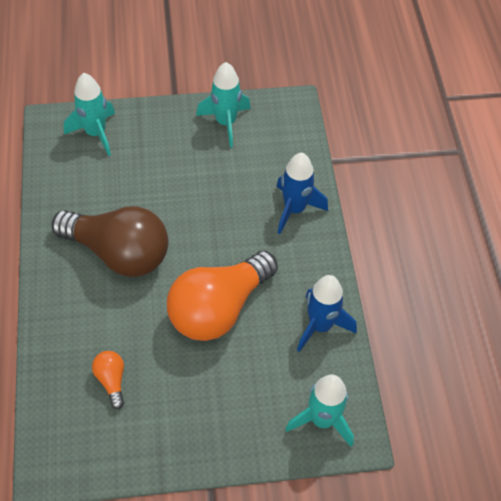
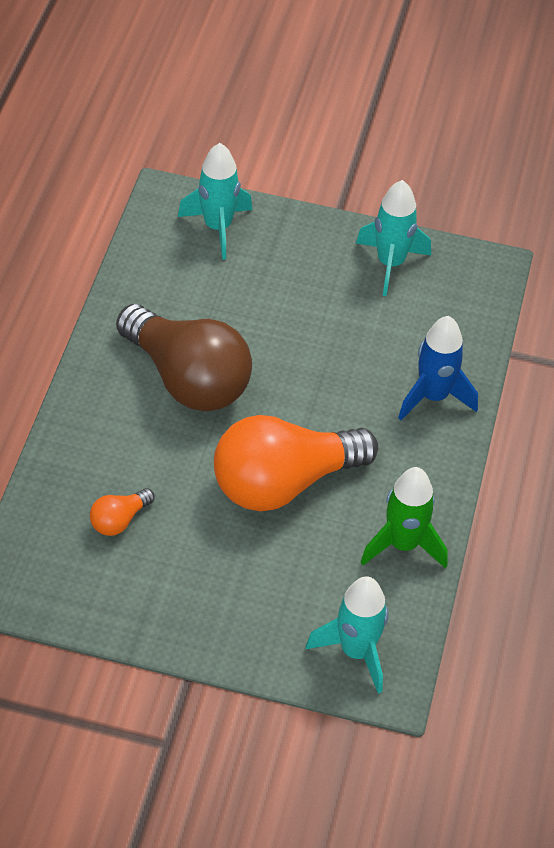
camera: 20 degrees right, 5 degrees down
(111, 380) = (119, 520): orange light bulb -> orange light bulb turned 135 degrees counterclockwise
(320, 326) = (403, 544): blue rocket -> green rocket

